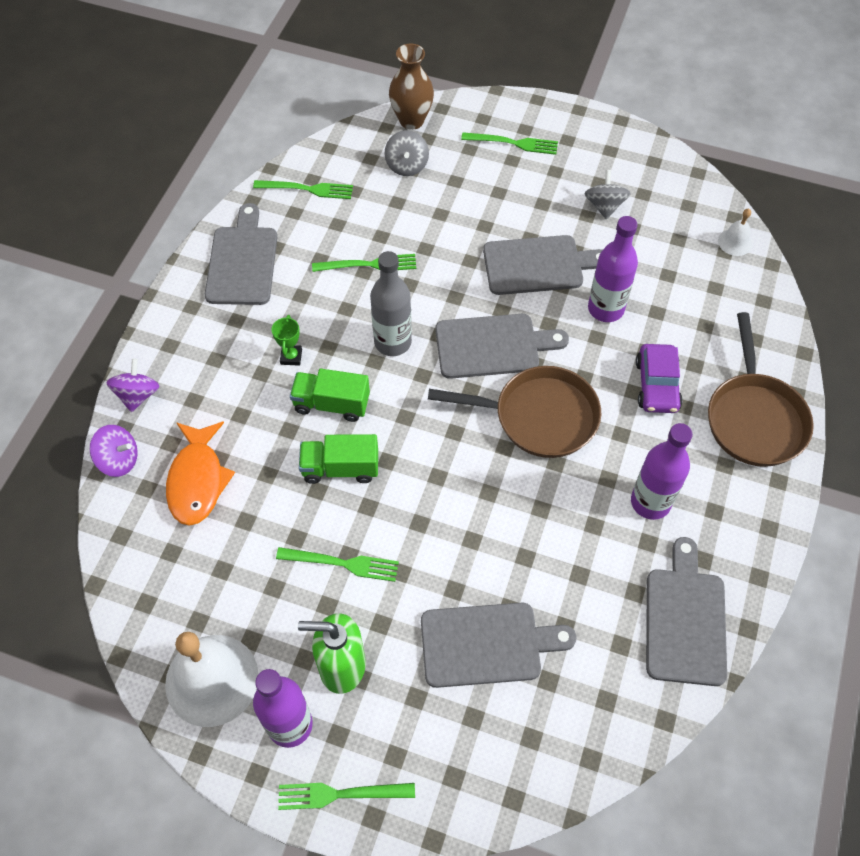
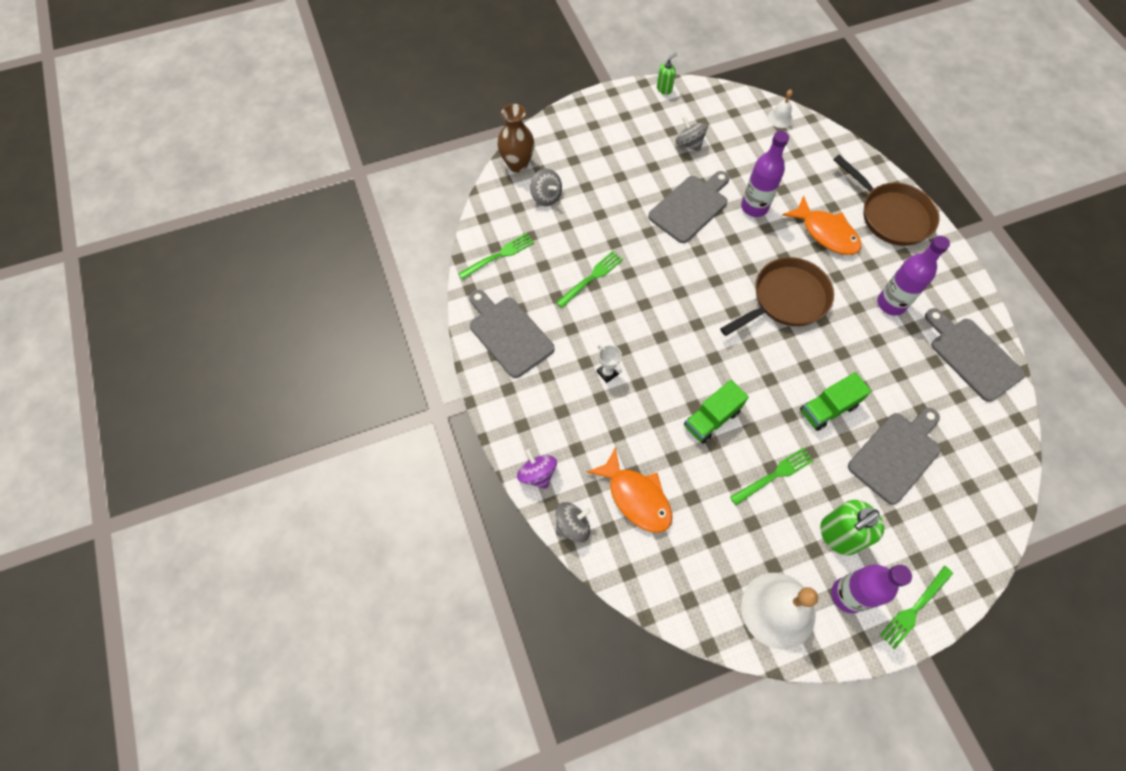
camera: 40 degrees left, 5 degrees up
(119, 460) = (572, 526): purple spinning top -> grey spinning top
(291, 357) = (607, 373): green trophy -> white trophy
(331, 404) = (664, 383): green truck -> green truck (828, 408)
(392, 342) = (658, 317): grey bottle -> none
(493, 346) = (717, 276): grey cutting board -> none
(514, 143) = (596, 138): green fork -> none
(637, 138) = (664, 89): none -> green soap dispenser
(657, 385) = (826, 233): purple car -> orange fish

